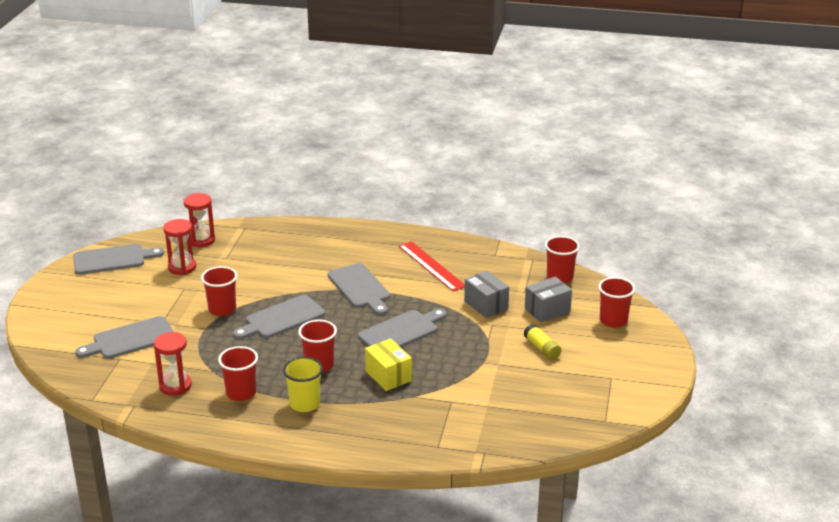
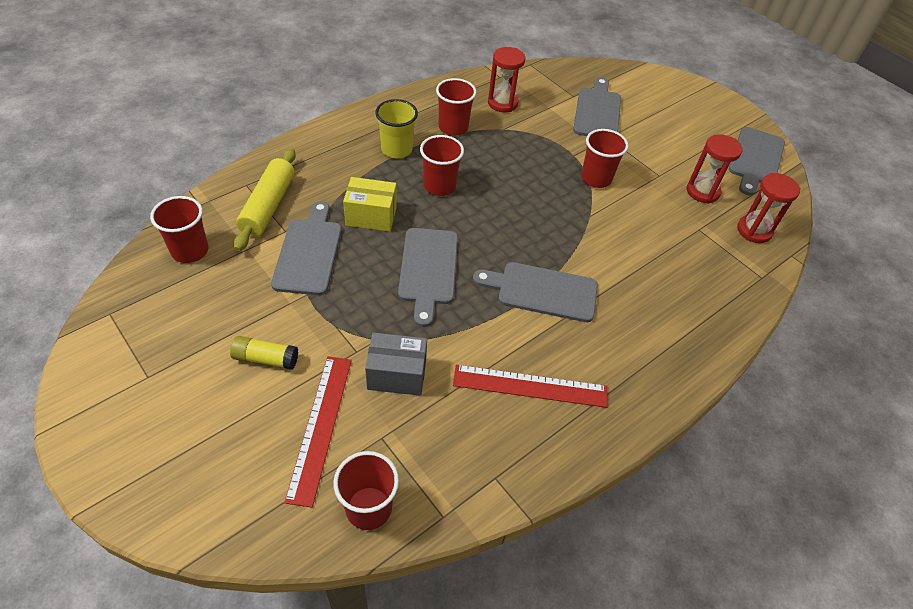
camera: 125 degrees right, 20 degrees up
(282, 318) = (541, 205): grey cutting board -> grey cutting board (308, 252)
(442, 422) = (268, 206): none -> yellow rolling pin
(547, 310) = (320, 426): grey box -> red ruler
(613, 321) = (221, 480): red cup -> red cup (190, 251)

